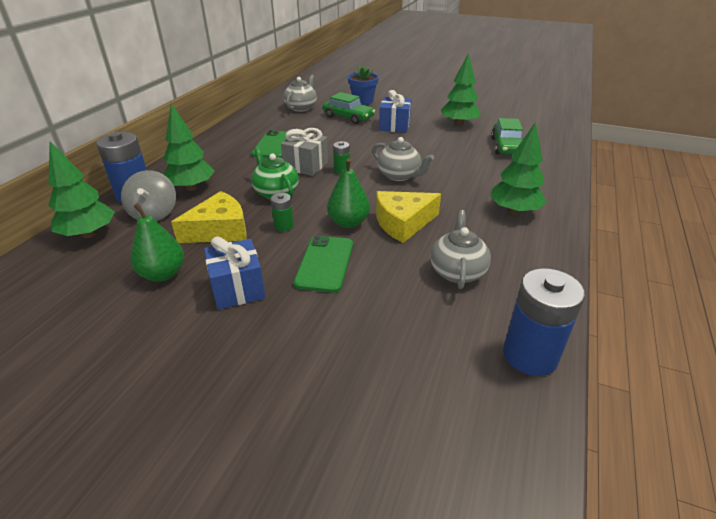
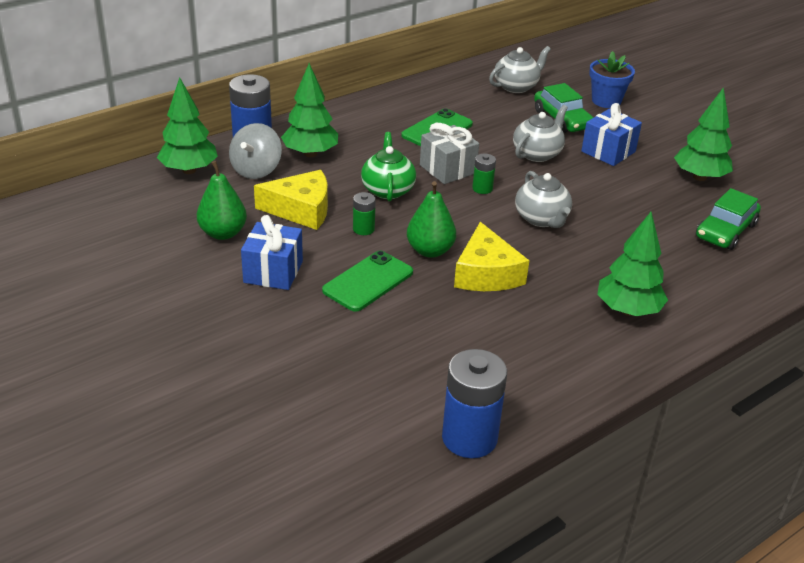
camera: 30 degrees right, 0 degrees up
(403, 223) = (486, 273): yellow cheese -> yellow cheese turned 105 degrees counterclockwise
(457, 271) = (487, 342): grey teapot -> grey teapot (537, 154)

